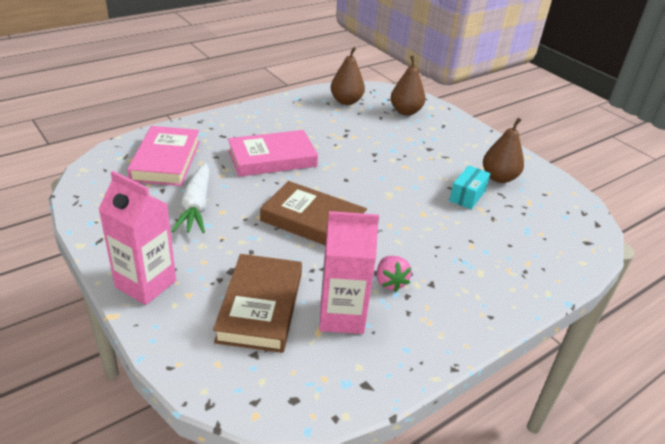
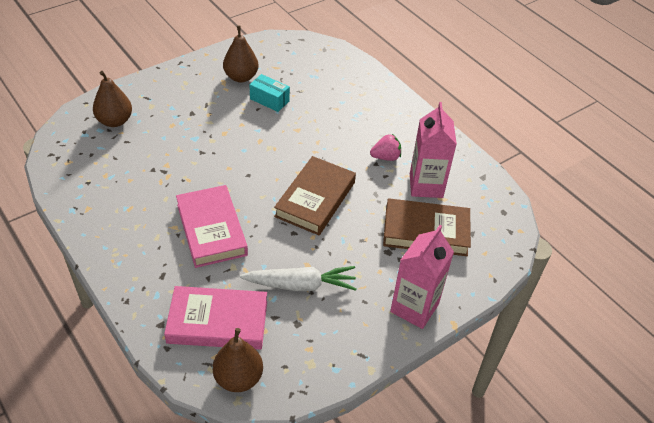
camera: 90 degrees left, 10 degrees up
(346, 101) = (86, 166): brown pear -> brown pear (238, 378)

